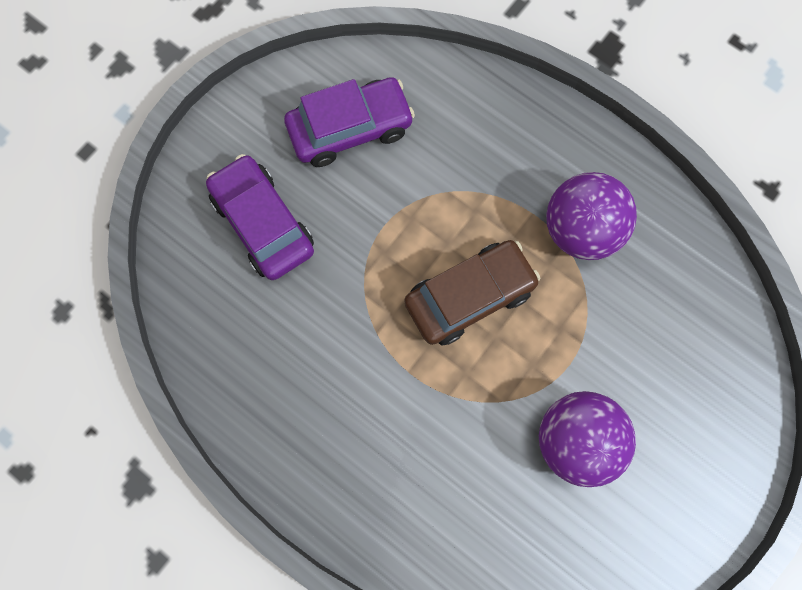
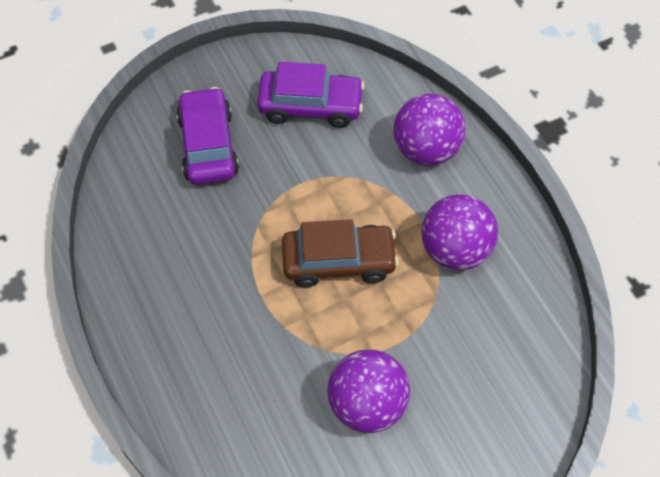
camera: 25 degrees right, 15 degrees down
(496, 128) = (426, 149): none -> purple ball

